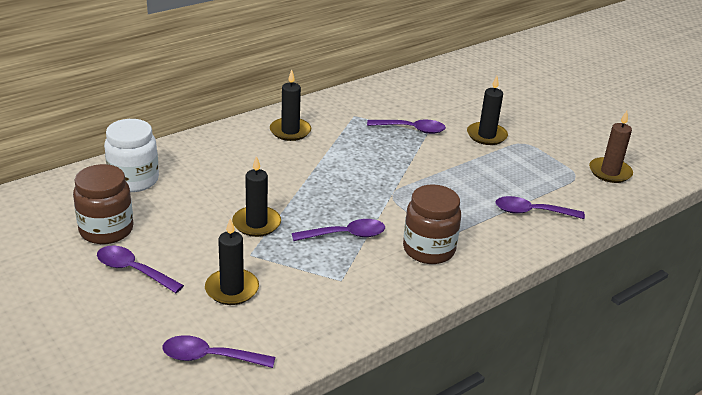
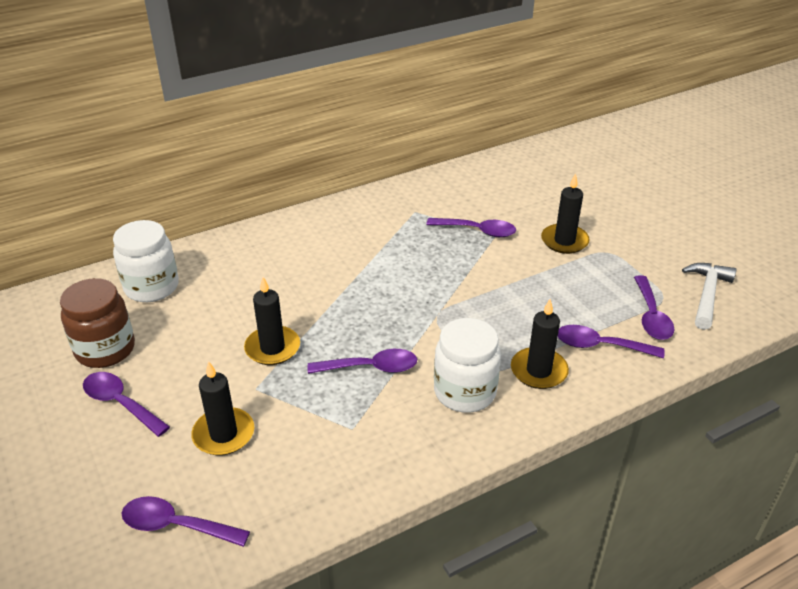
camera: 10 degrees right, 5 degrees up
(290, 131) = (338, 230): black candle -> black candle (538, 371)
(428, 249) = (465, 392): brown jar -> white jar
(568, 189) = (651, 316): none -> purple spoon
(610, 172) = (707, 294): brown candle -> white hammer

